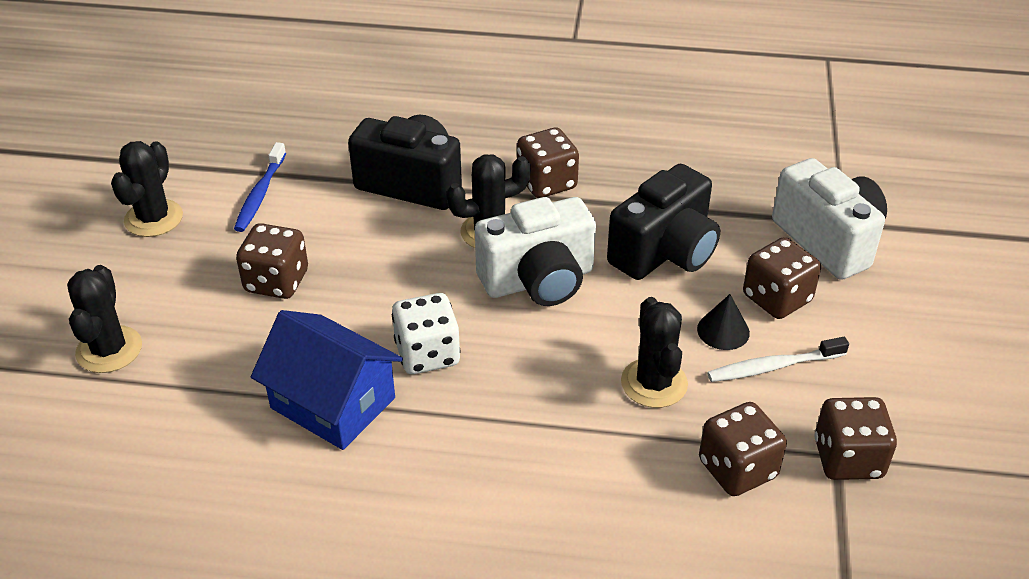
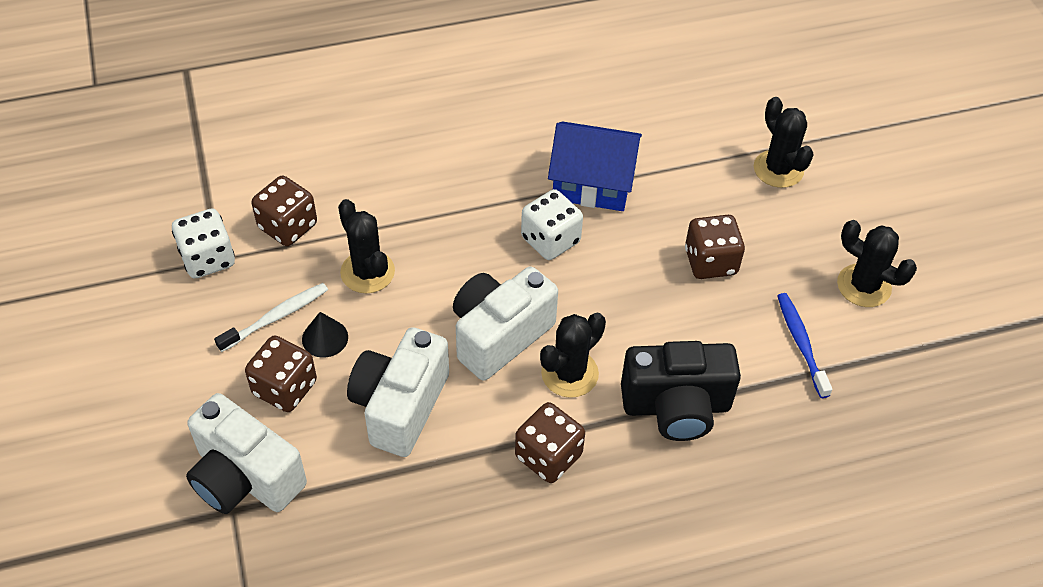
camera: 155 degrees right, 10 degrees up
(153, 218) = (863, 286): black cactus -> black cactus turned 45 degrees counterclockwise
(664, 252) = (400, 406): black camera -> white camera
(848, 459) = (208, 258): brown dice -> white dice

